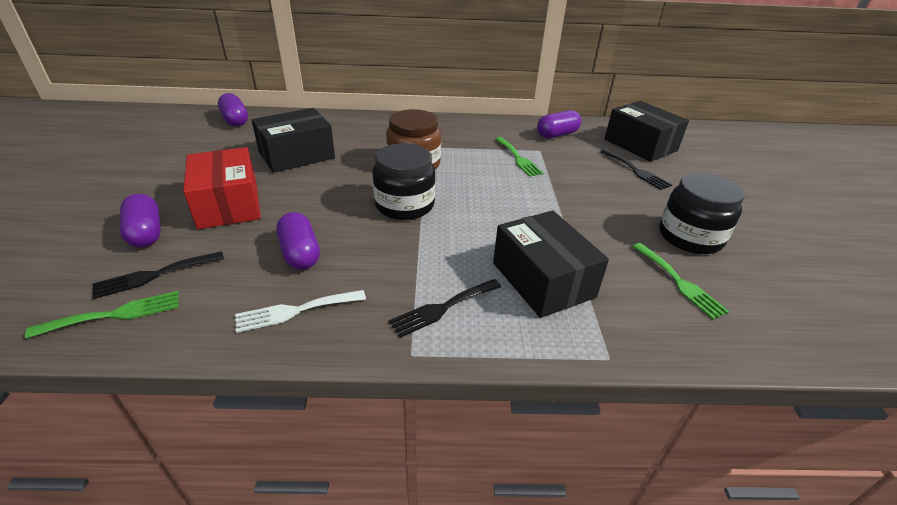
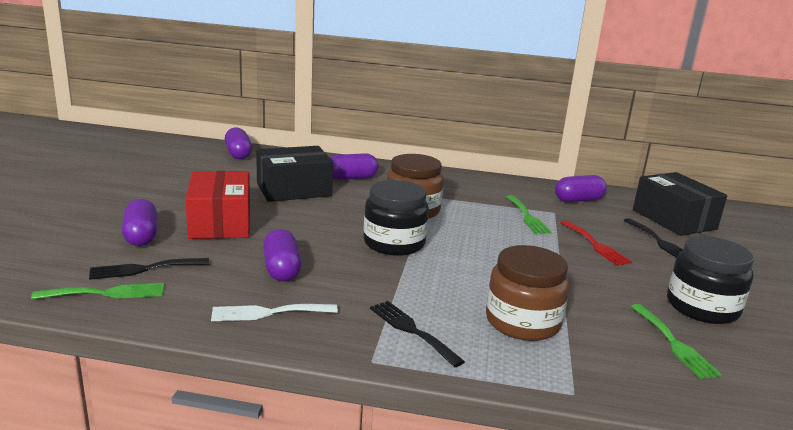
camera: 10 degrees right, 15 degrees down
(350, 135) = (351, 178): none -> purple capsule
(442, 308) = (411, 330): black fork -> black fork turned 75 degrees clockwise
(542, 280) = (522, 322): black box -> brown jar
(584, 181) = (596, 245): none -> red fork

